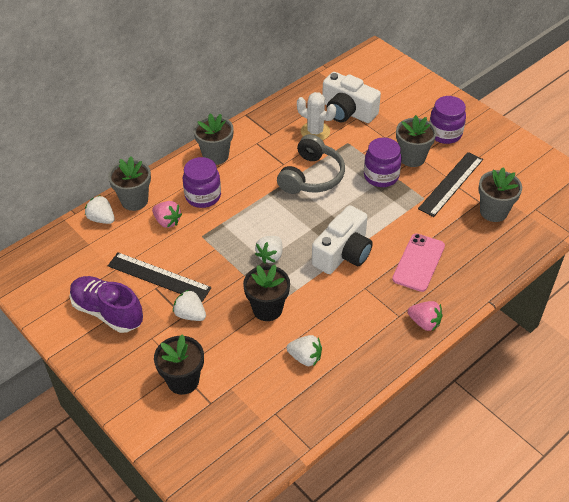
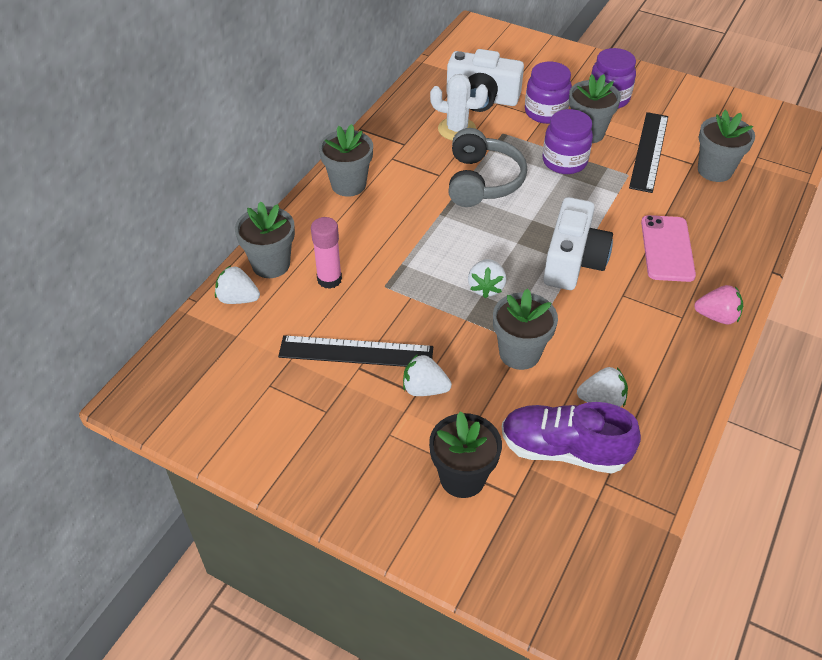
camera: 20 degrees left, 0 degrees up
(107, 312) = (310, 417): purple shoe -> purple shoe (563, 450)
(167, 221) = (329, 279): pink strawberry -> pink glue stick
(203, 196) = (359, 237): purple jar -> purple jar (545, 112)
(267, 309) = (519, 353): black flower pot -> grey flower pot

